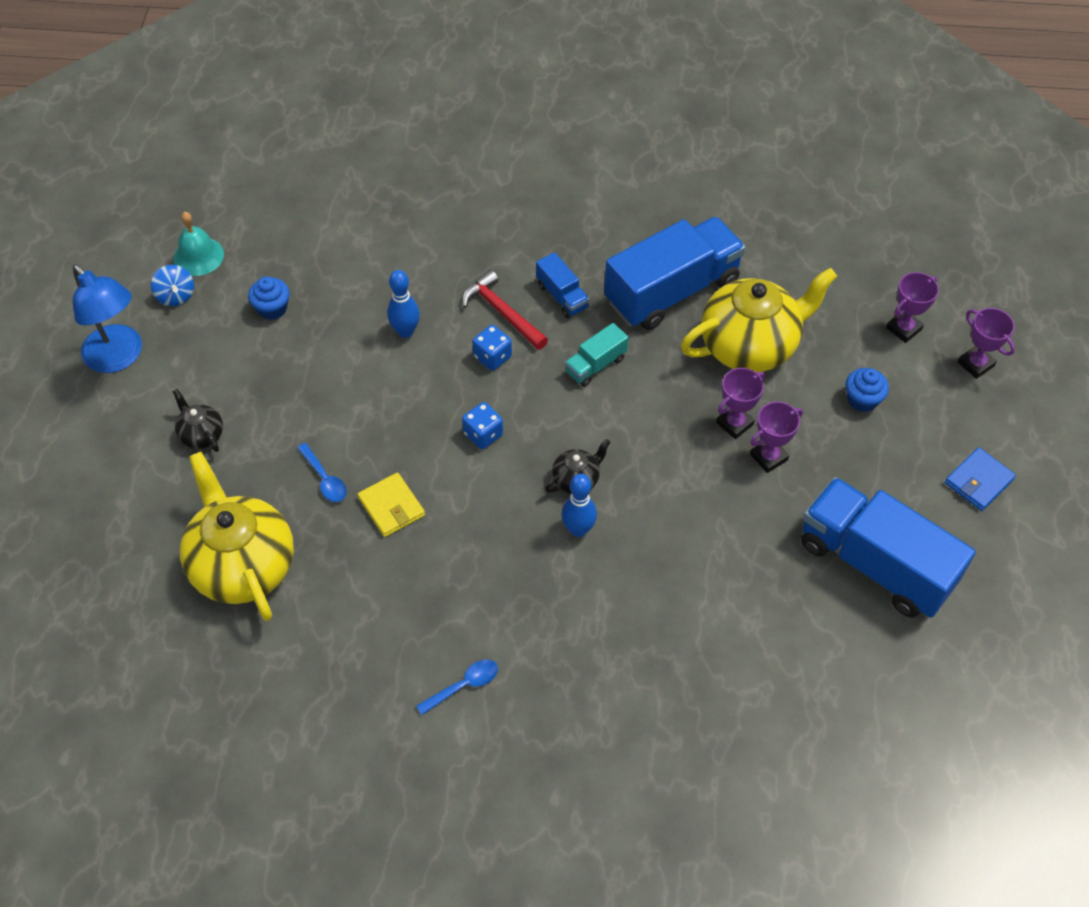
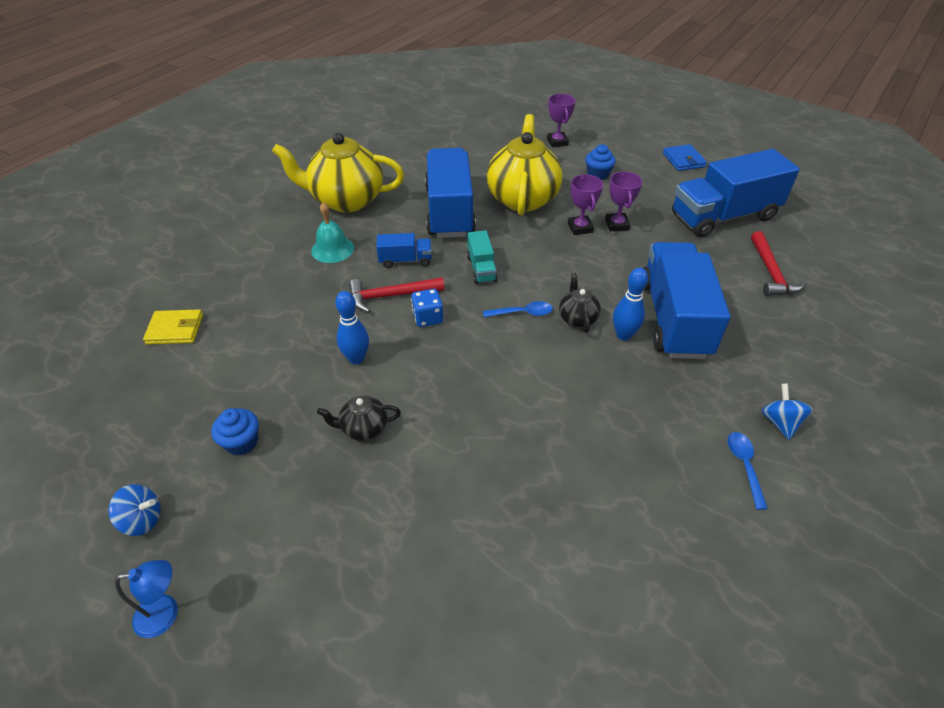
camera: 60 degrees left, 10 degrees down
(119, 357) = (166, 614): blue lamp -> blue lamp, size x0.55
(198, 256) = (116, 478): turquoise bell -> turquoise bell (332, 249)
(201, 434) = (338, 569): black teapot -> black teapot (363, 428)
(243, 565) = (527, 596): yellow teapot -> yellow teapot (346, 200)
(325, 479) = (468, 480): blue spoon -> blue spoon (522, 313)
(391, 507) = (532, 442): yellow wallet -> yellow wallet (175, 329)
(483, 434) = (498, 353): blue dice -> none
(540, 704) = (780, 422): none -> blue spinning top
(636, 566) = (673, 318): none -> blue truck
(791, 643) = (771, 272): none -> red hammer
(975, 364) = (601, 130): purple trophy -> none

